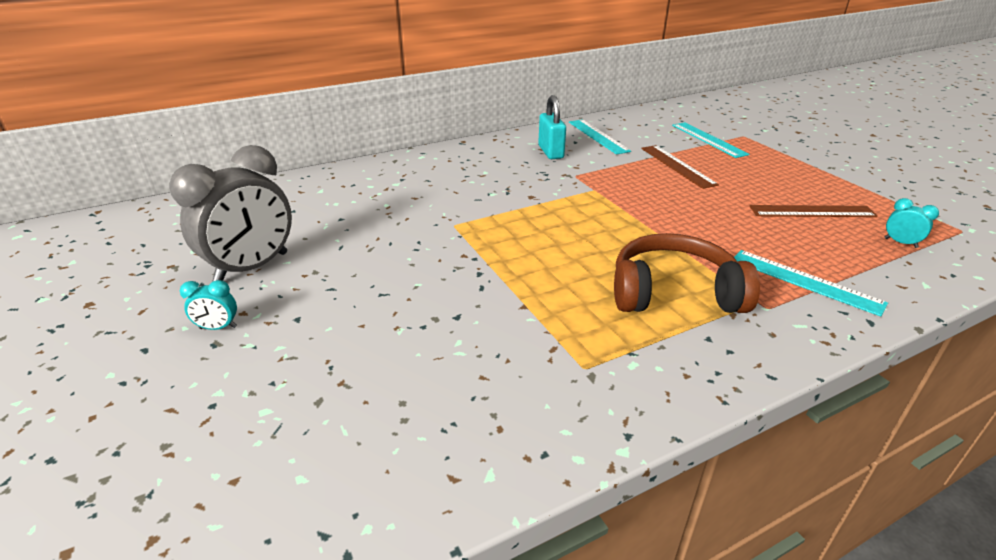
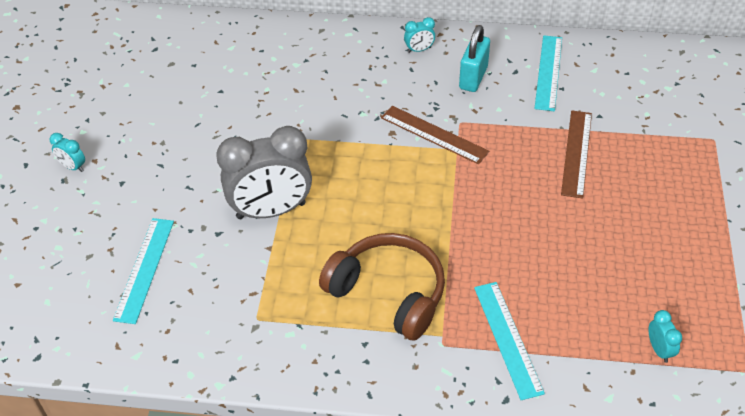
camera: 35 degrees right, 15 degrees up
(252, 268) = (126, 119): grey clock -> grey clock (271, 211)
(490, 150) = (419, 50): none -> turquoise clock
(708, 139) = (664, 128): turquoise ruler -> turquoise ruler (144, 269)
(812, 211) = (629, 274): brown ruler -> brown ruler (434, 134)

